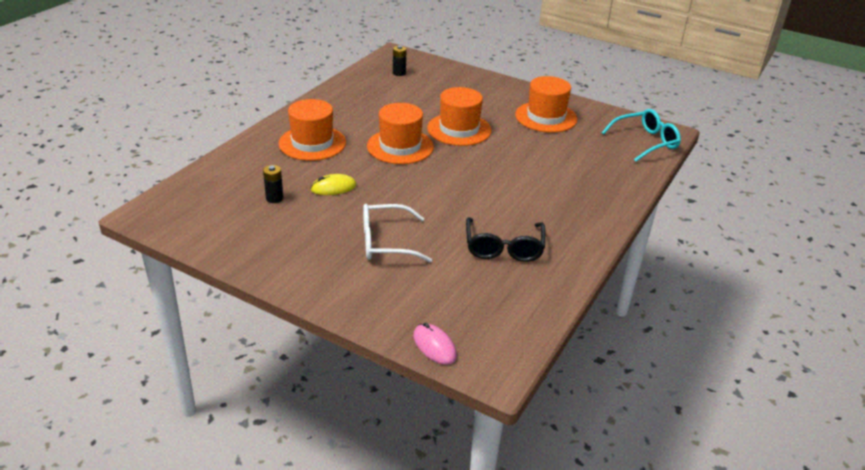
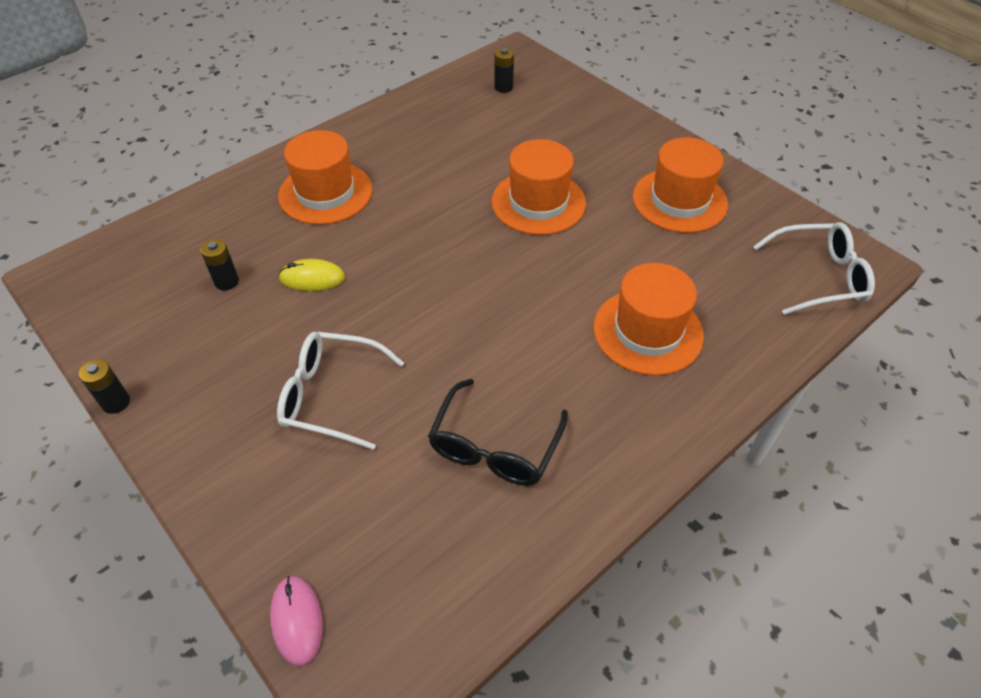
camera: 20 degrees right, 15 degrees up
(240, 270) = (116, 402): none -> black battery
(400, 146) = (439, 220): orange hat -> orange hat (647, 331)
(645, 142) = (819, 277): turquoise glasses -> white glasses

